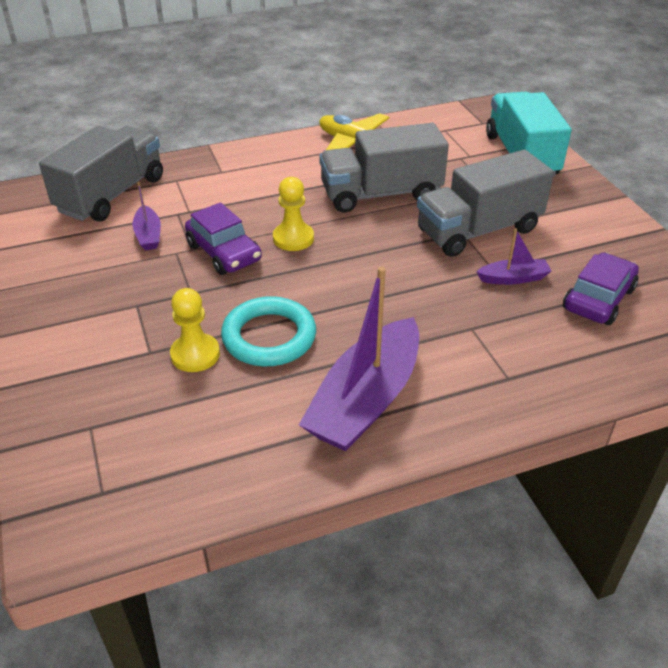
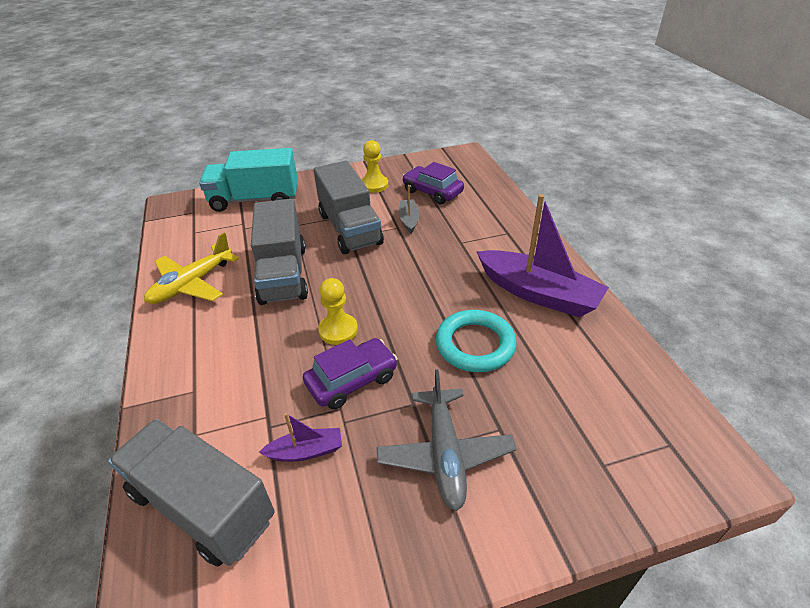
camera: 85 degrees left, 0 degrees up
(128, 314) = (445, 454): none -> grey plane
(195, 354) = (500, 393): yellow pawn -> yellow pawn (374, 185)
(513, 278) = (409, 220): purple boat -> grey boat

